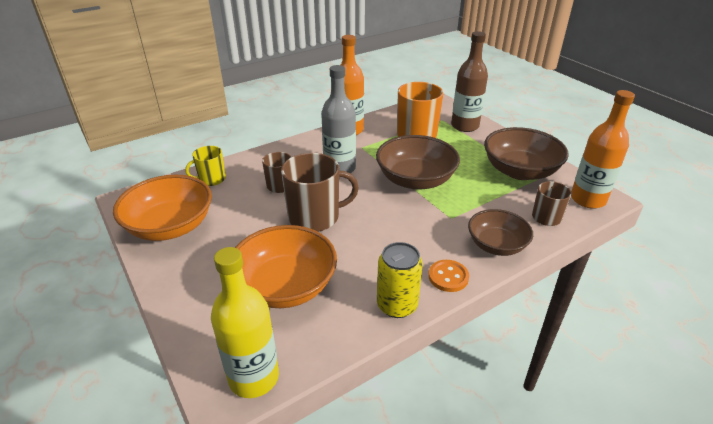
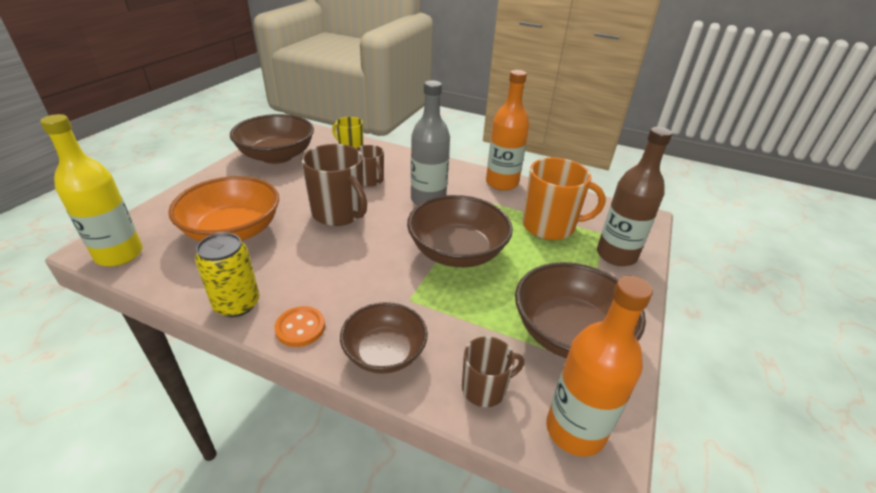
camera: 55 degrees right, 0 degrees up
(170, 226) = (277, 156): orange bowl -> brown bowl

